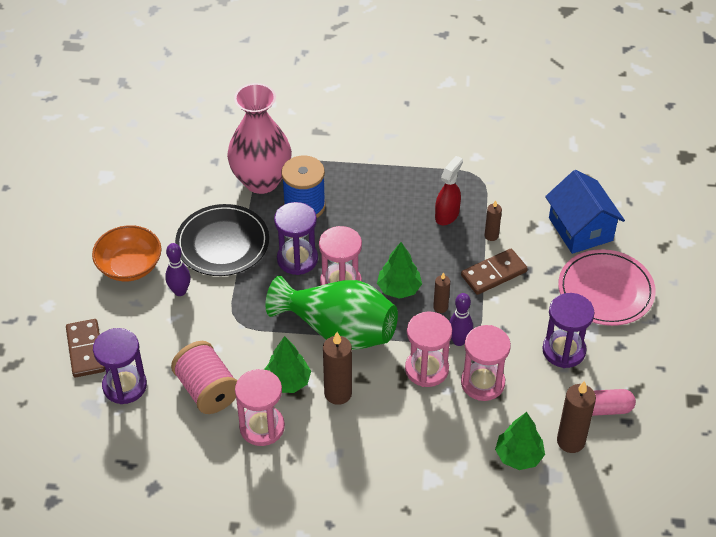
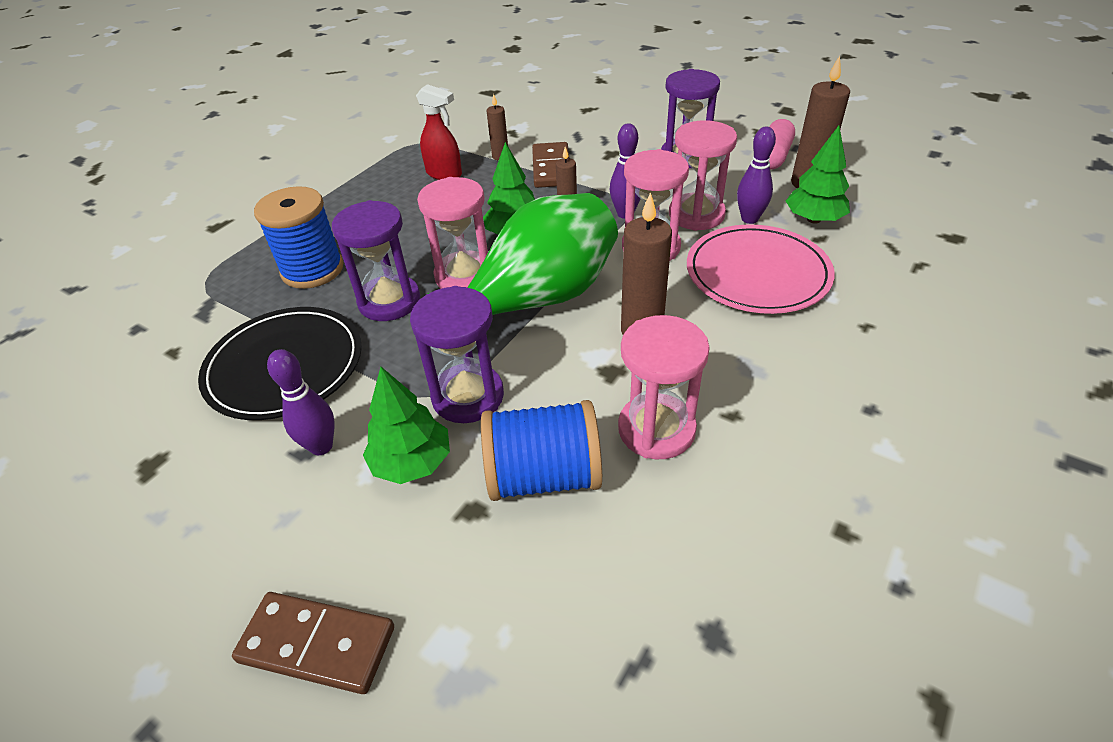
camera: 60 degrees left, 5 degrees down
(124, 386) = (451, 602): purple hourglass -> purple hourglass (468, 396)
(129, 266) = (203, 500): orange bowl -> none
(207, 390) = (544, 476): pink spool -> blue spool
(261, 180) = (227, 294): pink vase -> none
(287, 381) = (589, 374): green tree -> green tree (412, 462)
(447, 215) = (444, 174): red spray bottle -> red spray bottle turned 150 degrees clockwise
(496, 416) = (749, 219): none -> purple bowling pin
(580, 229) = (542, 110): blue house -> none
(605, 290) = (627, 117): pink plate -> pink plate (757, 273)

